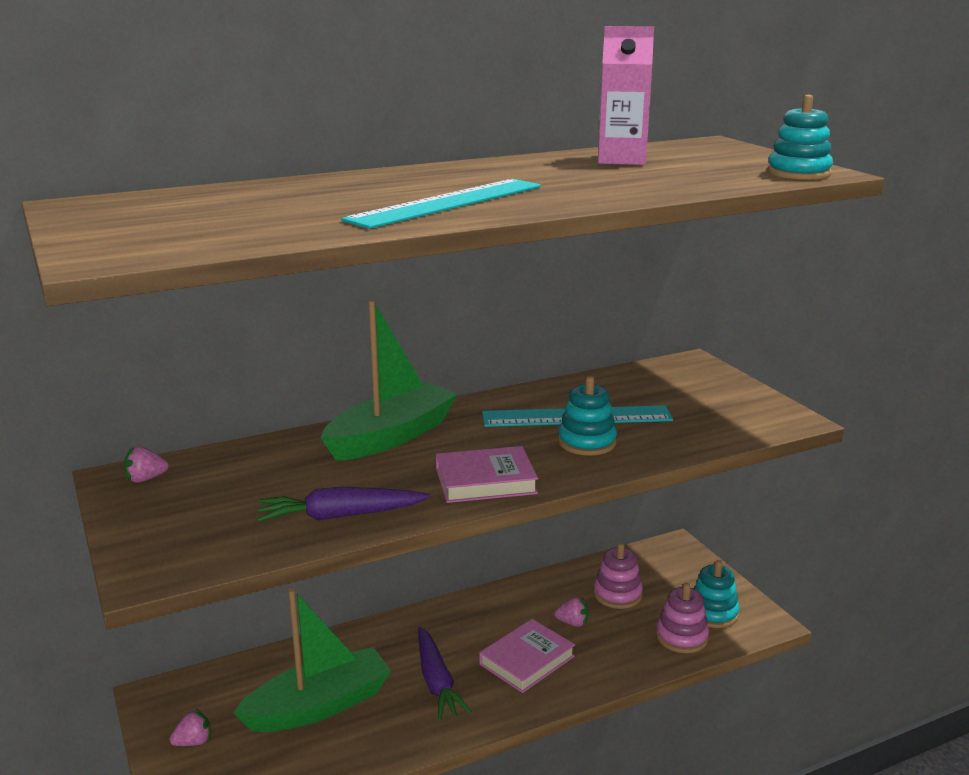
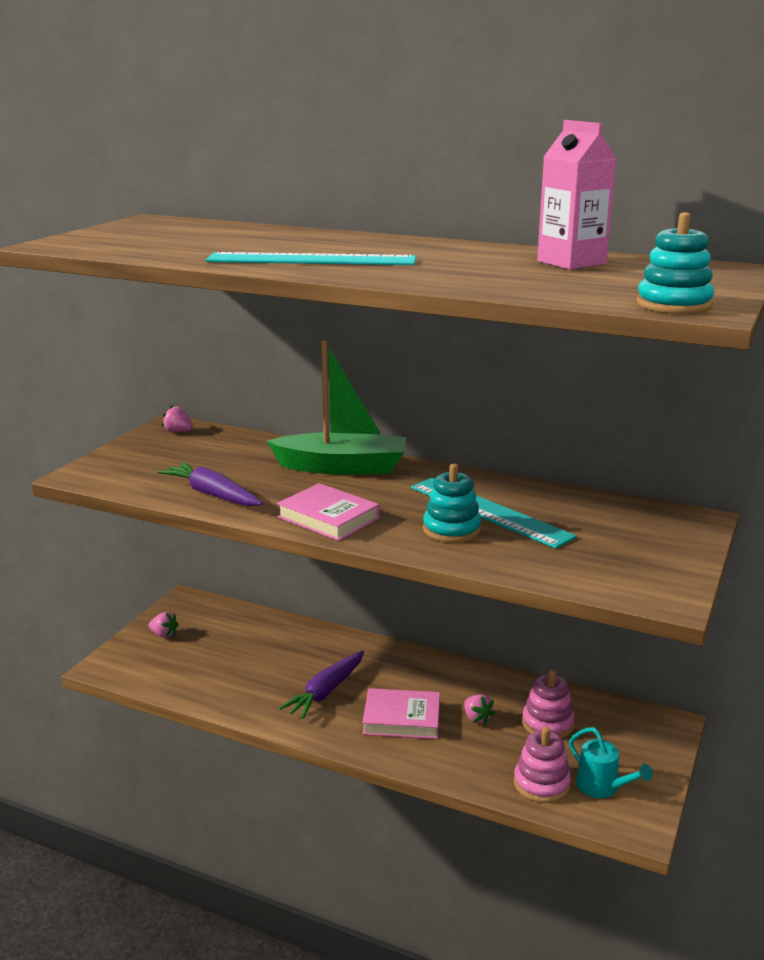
camera: 50 degrees right, 0 degrees up
(319, 706) = (245, 659): green boat -> none
(713, 613) = (602, 787): turquoise stacking toy -> turquoise watering can

